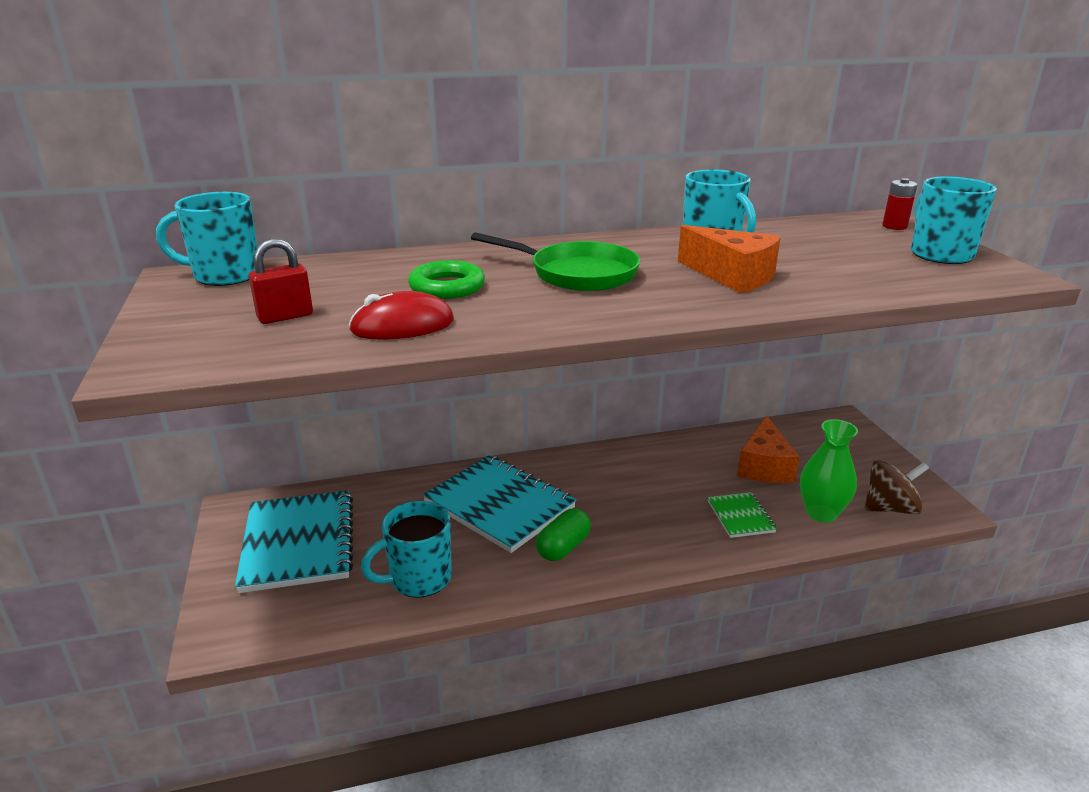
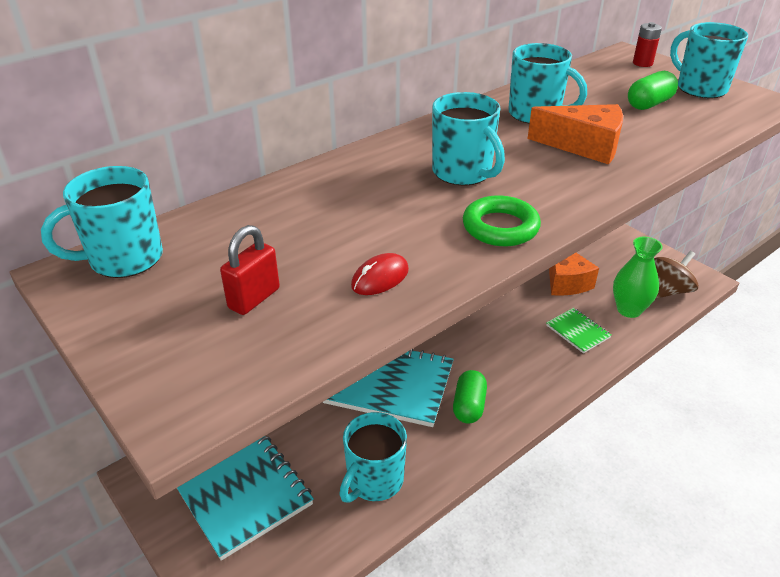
camera: 25 degrees left, 10 degrees up
(402, 326) = (380, 278): red mouse -> red mouse, size x0.66
(447, 287) = (367, 217): green ring -> green ring (500, 227)
(577, 274) = (463, 173): green pan -> turquoise mug
(856, 257) = (649, 104): none -> green capsule

